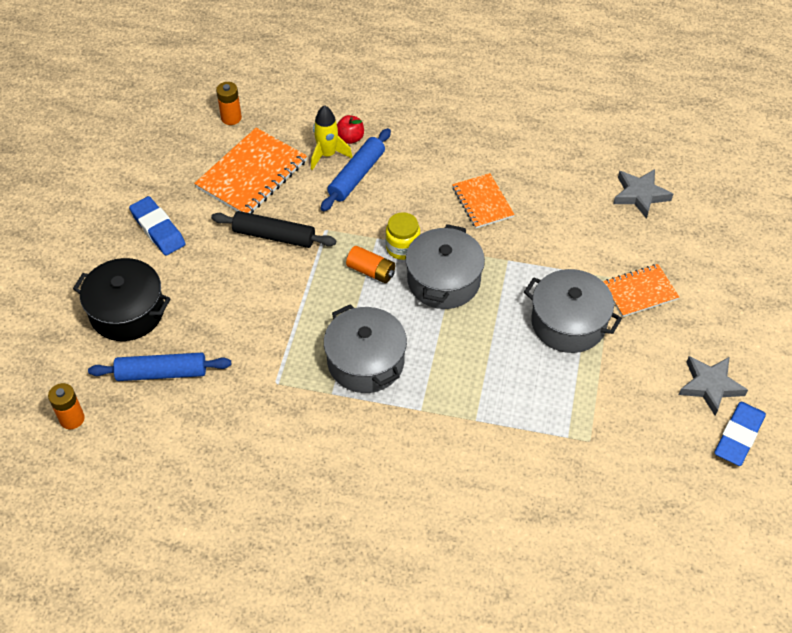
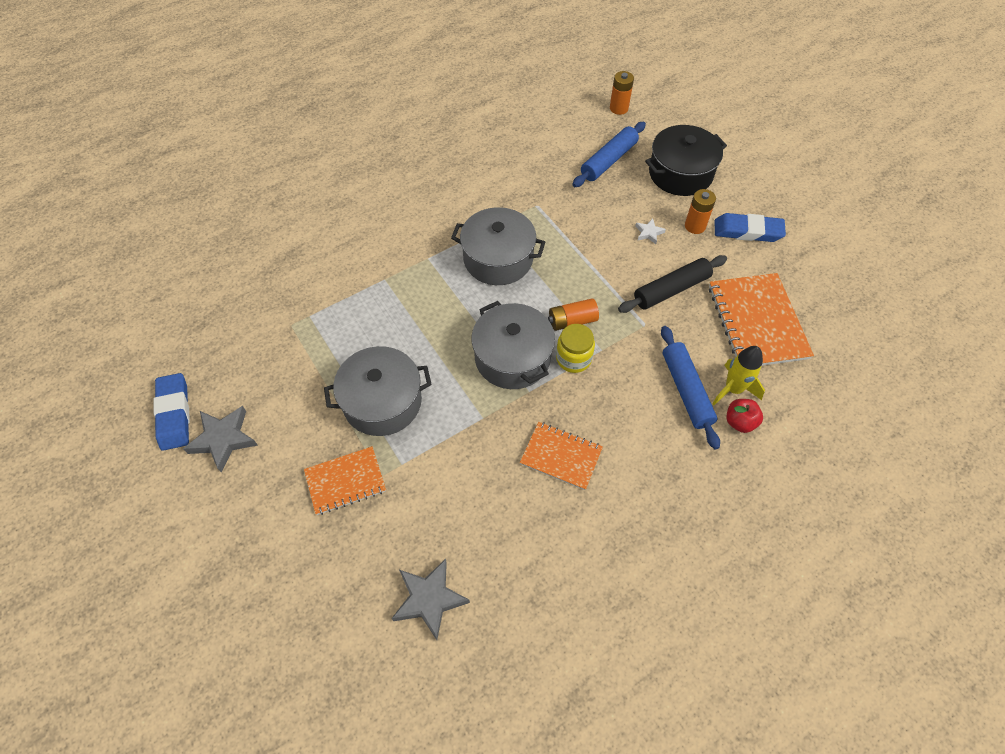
camera: 135 degrees right, 5 degrees up
(226, 286) = (649, 233): none -> white star
(231, 118) = (847, 355): orange battery -> orange battery (695, 226)
(639, 292) = (345, 481): orange notebook -> orange notebook turned 45 degrees clockwise

